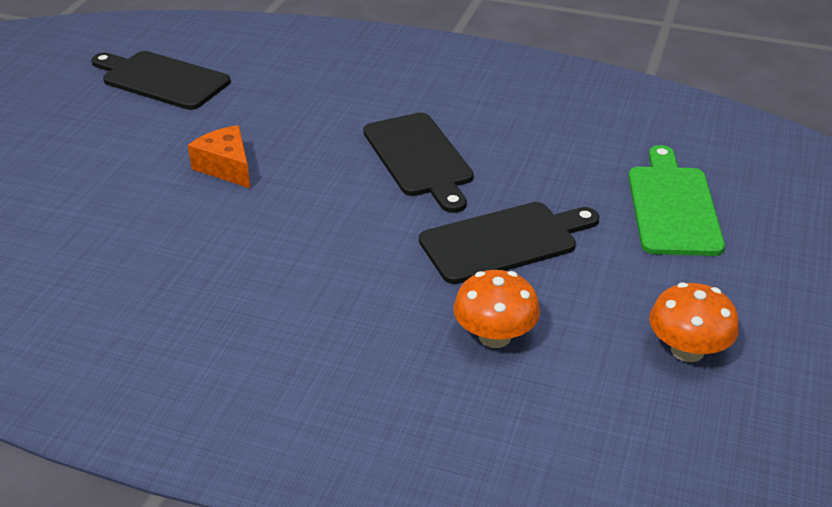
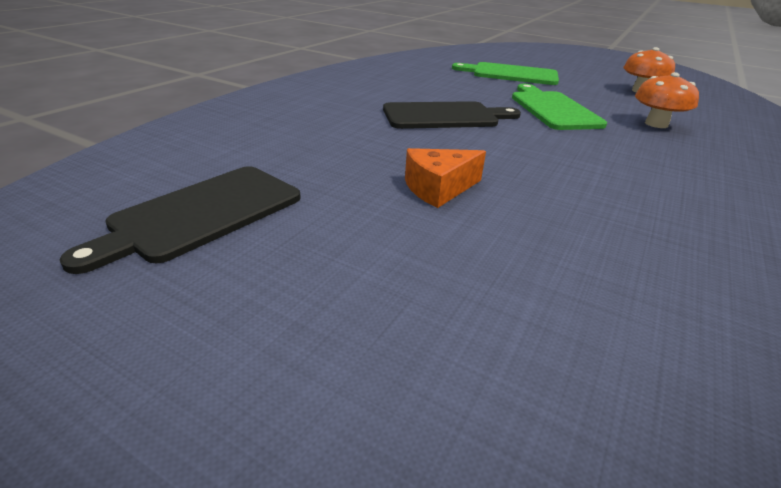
camera: 80 degrees left, 5 degrees down
(504, 241) = (552, 109): black cutting board -> green cutting board

